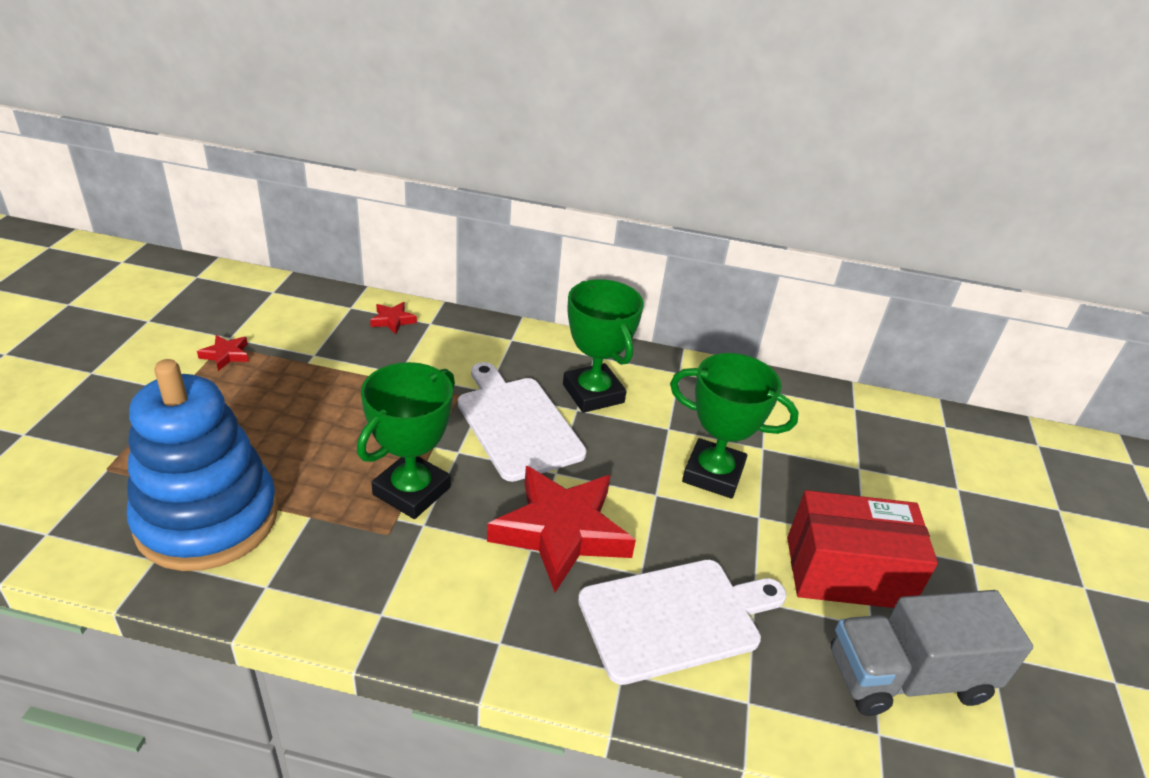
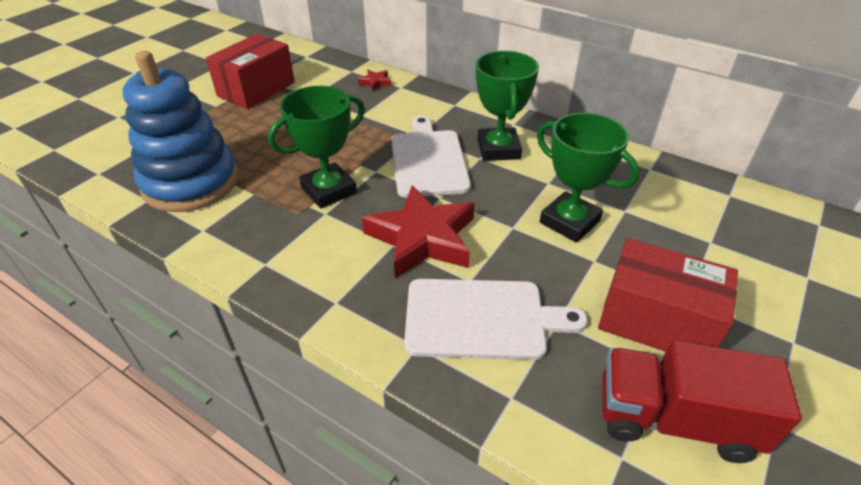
camera: 25 degrees right, 5 degrees up
(226, 355) = (256, 89): red star -> red box
(907, 677) = (674, 419): grey truck -> red truck

